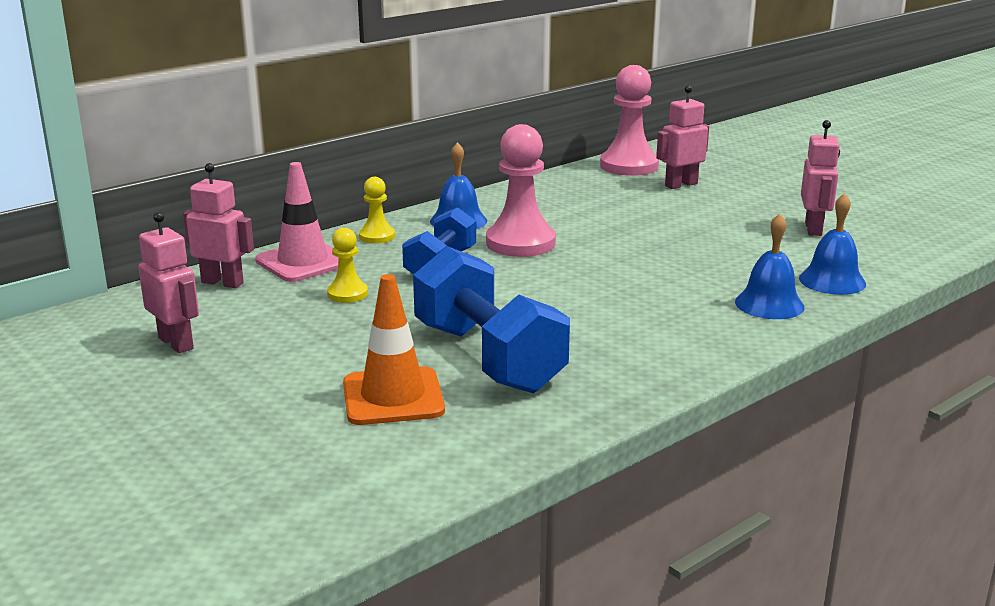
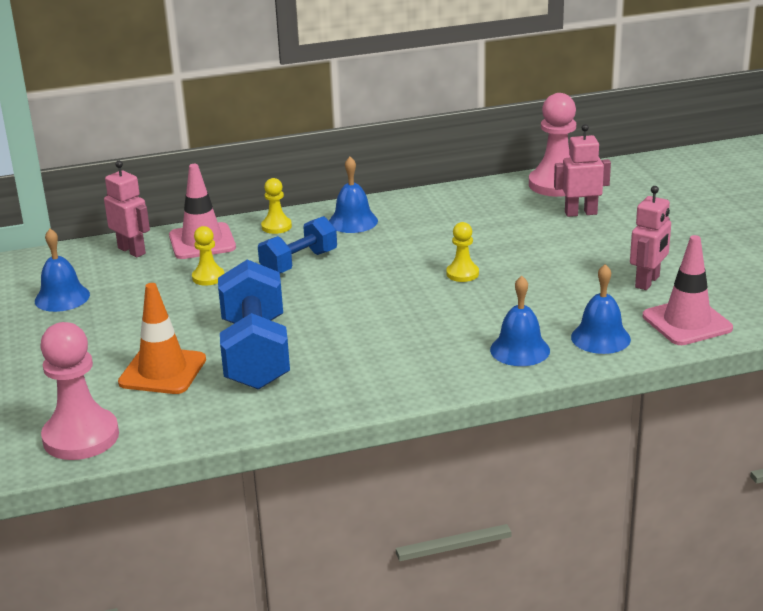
camera: 25 degrees right, 5 degrees up
(176, 343) = (62, 297): pink robot -> blue bell
(520, 243) = (380, 252): pink pawn -> pink pawn (81, 437)
(629, 249) = (462, 274): none -> yellow pawn
(892, 255) = (687, 322): none -> pink traffic cone

